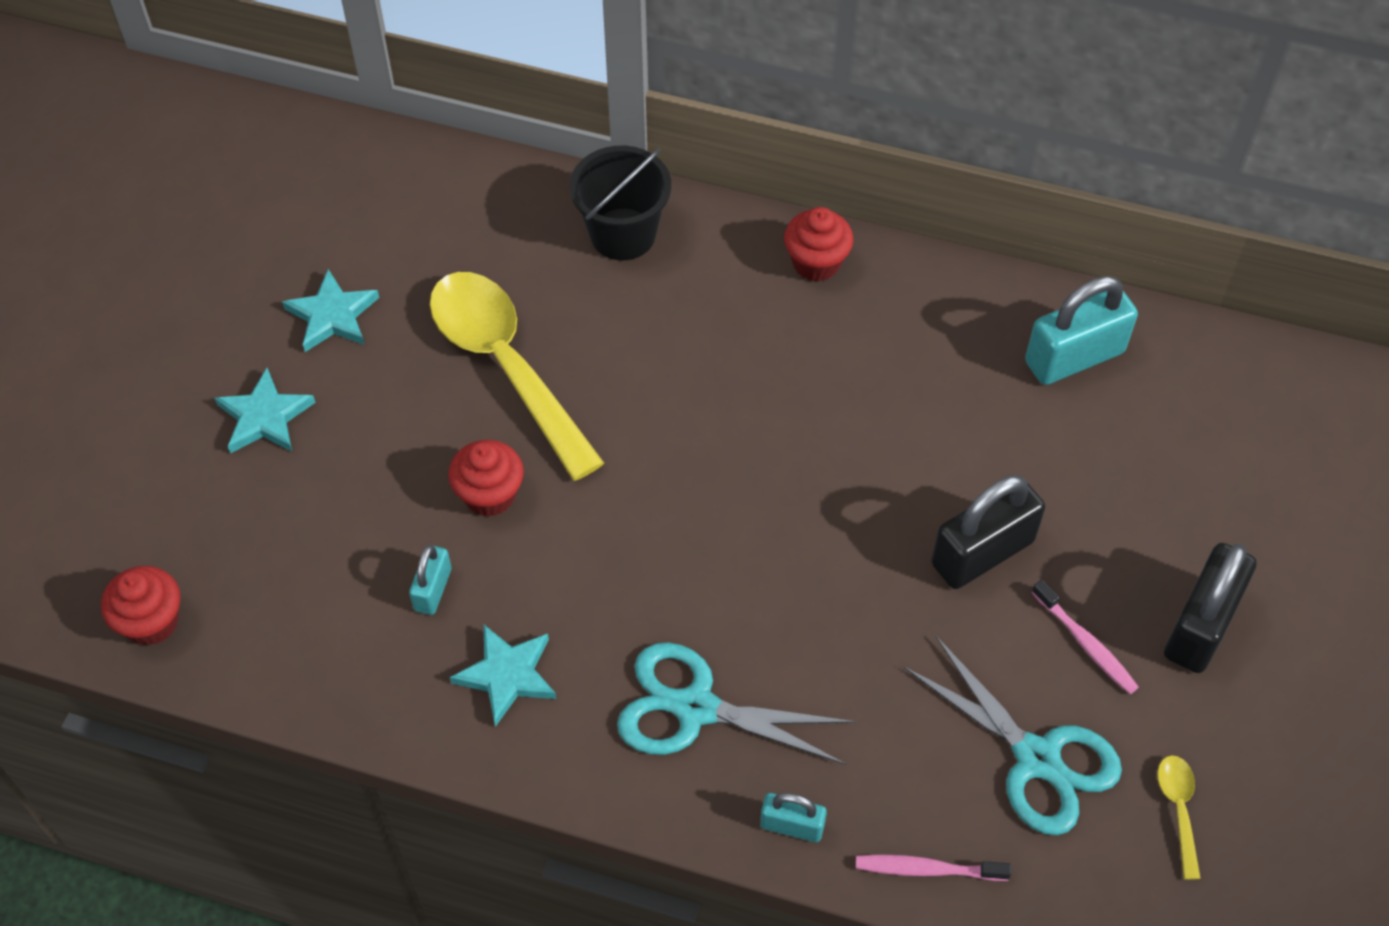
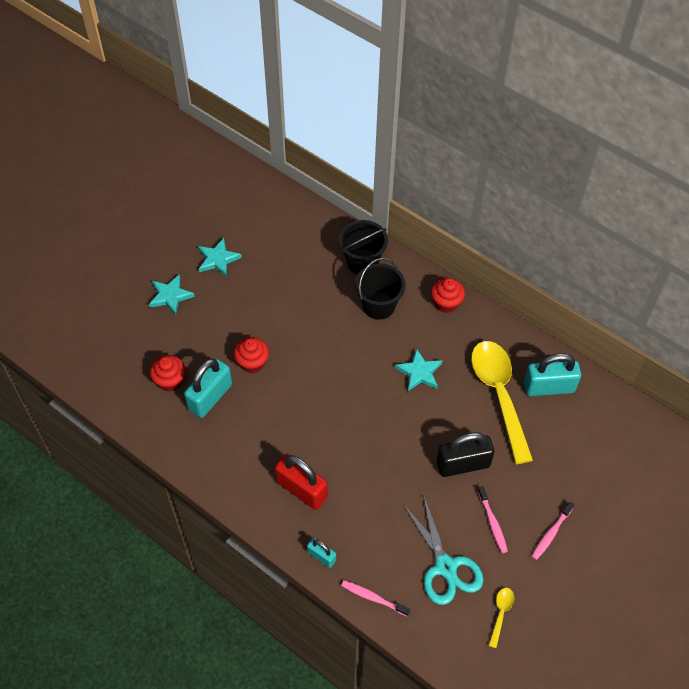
camera: 20 degrees right, 0 degrees up
(152, 621) = (87, 371): red cupcake -> red cupcake (170, 381)
(433, 589) = (210, 397): turquoise padlock -> turquoise padlock, size x1.87
(506, 366) = (284, 307): yellow spoon -> yellow spoon (499, 395)
(507, 675) = (226, 446): turquoise star -> turquoise star (419, 372)
(690, 307) = (378, 305): none -> black bucket
(695, 708) = (301, 489): turquoise scissors -> red padlock
(1200, 626) = (551, 533): black padlock -> pink toothbrush

